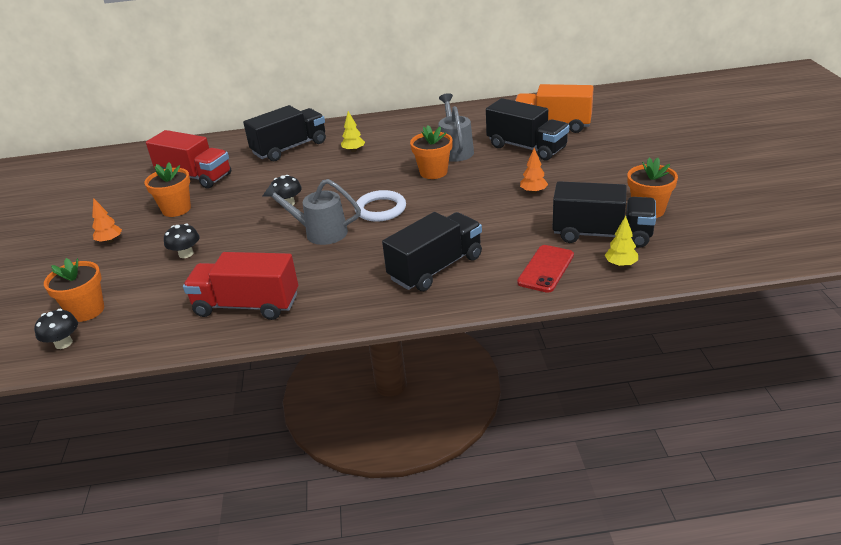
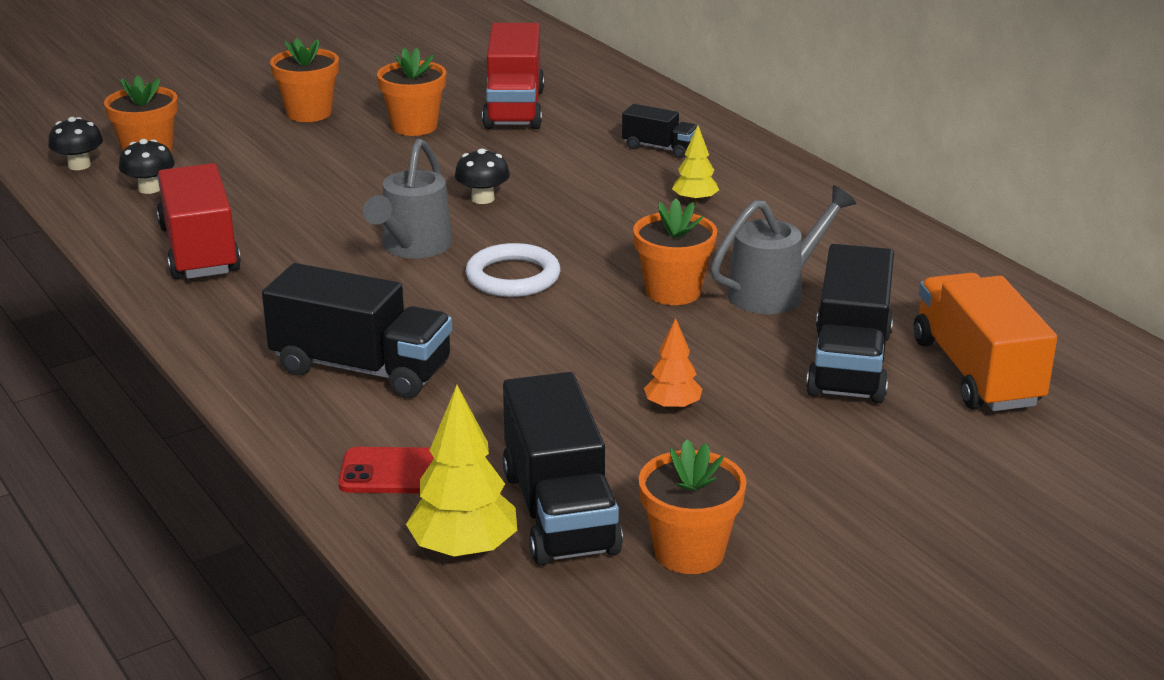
camera: 60 degrees right, 5 degrees down
(110, 241) = (309, 113): orange tree -> orange flower pot
(186, 254) = (303, 171): black mushroom -> black mushroom (150, 188)
(290, 148) = (659, 148): black truck -> black truck, size x0.53
(320, 232) = (412, 247): grey watering can -> grey watering can turned 150 degrees counterclockwise
(620, 265) = (464, 550): yellow tree -> yellow tree, size x1.67

